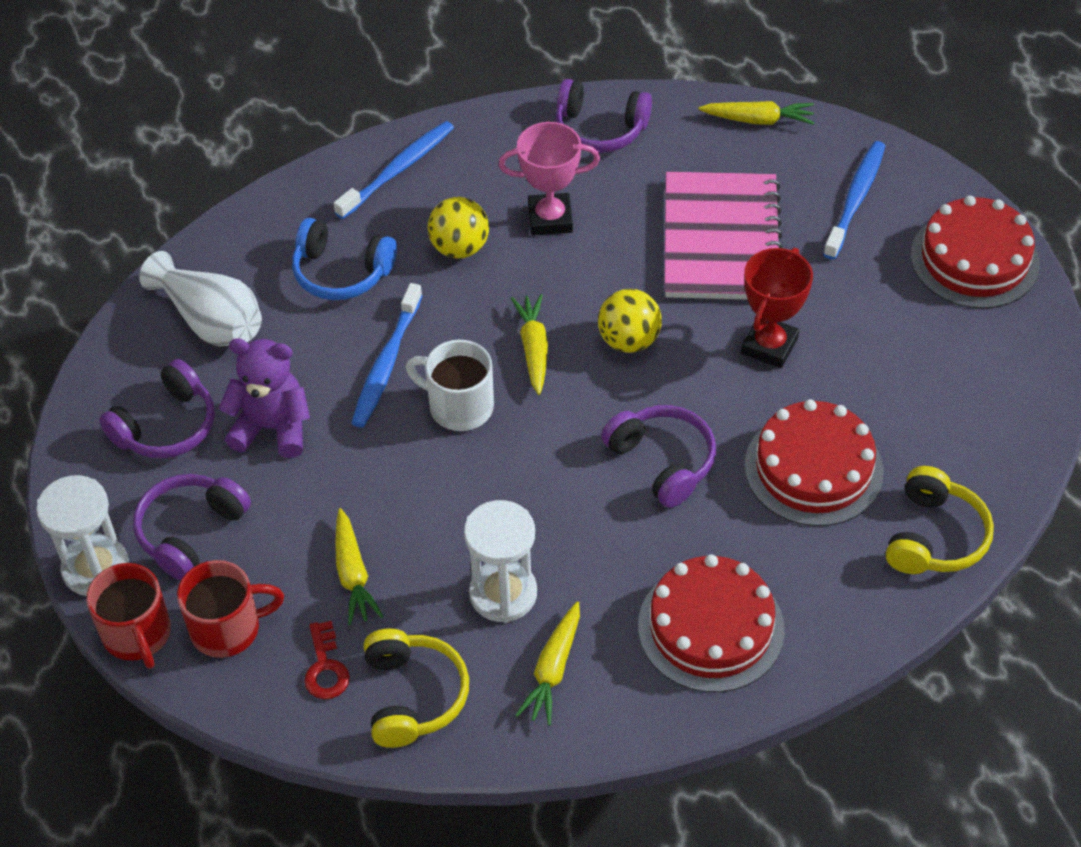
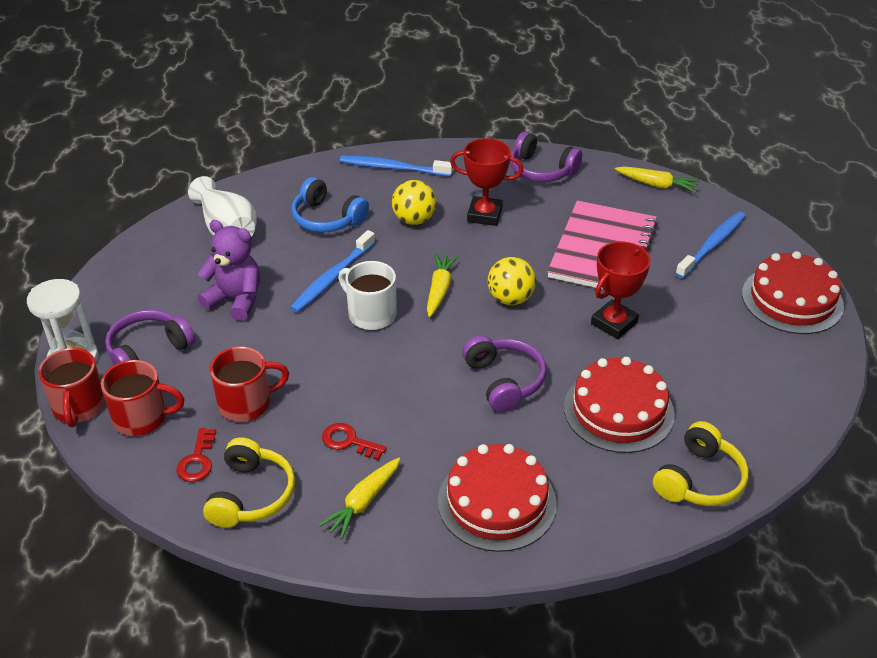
camera: 15 degrees right, 10 degrees down
(166, 426) = (165, 284): purple headphones -> none
(353, 574) = (246, 403): yellow carrot -> red mug
(398, 170) = (393, 168): blue toothbrush -> blue toothbrush turned 135 degrees counterclockwise
(503, 593) = (349, 441): white hourglass -> red key
(550, 219) = (484, 215): pink trophy -> red trophy

